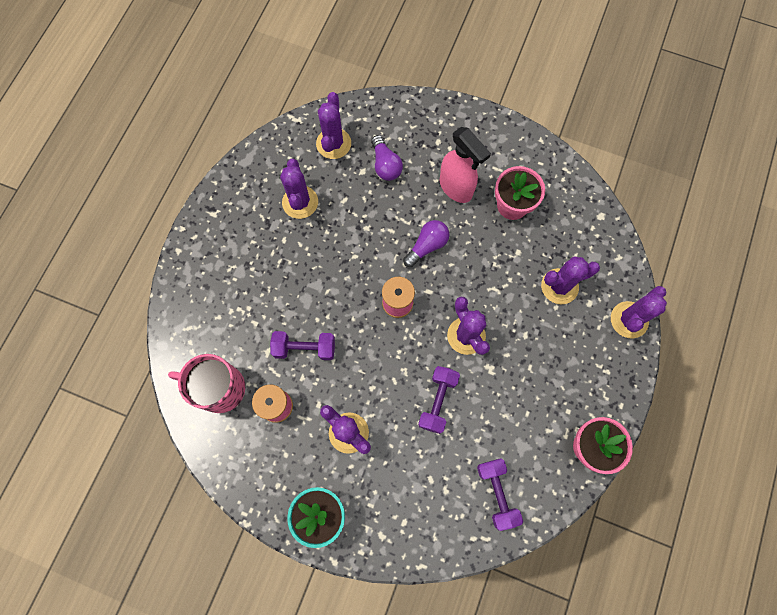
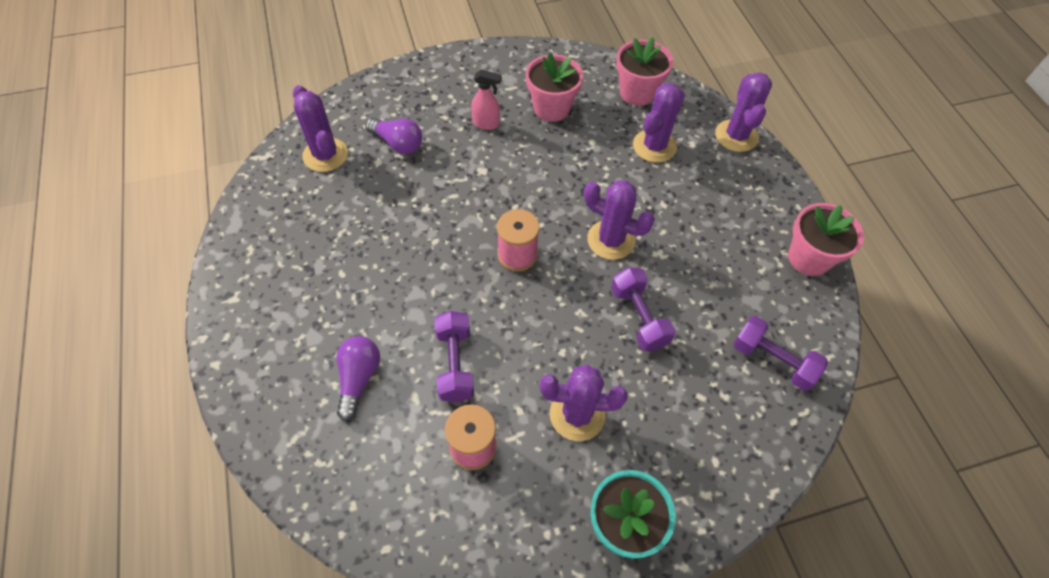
camera: 40 degrees left, 15 degrees down
(219, 388) = (387, 478): pink mug -> none
(300, 202) = (331, 227): purple cactus -> none
(304, 348) = (455, 364): purple dumbbell -> purple dumbbell turned 60 degrees counterclockwise
(427, 246) = (502, 187): purple light bulb -> purple light bulb (359, 378)
(456, 188) = (486, 124): pink spray bottle -> pink spray bottle, size x0.56
(587, 234) = (637, 93): none -> pink flower pot

